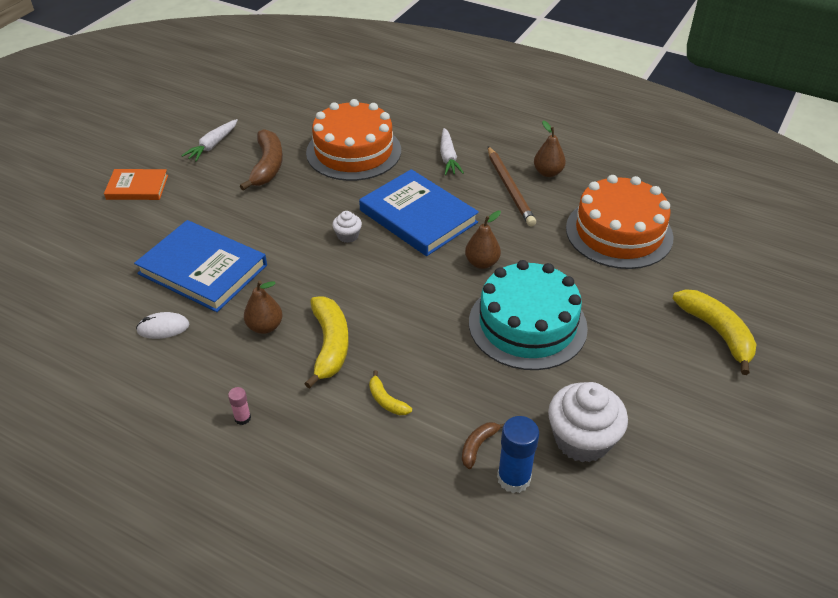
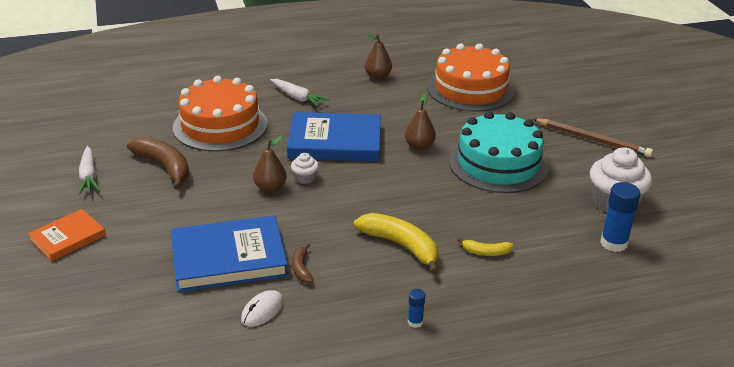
camera: 45 degrees left, 10 degrees down
(242, 418) = (415, 322): pink glue stick -> blue glue stick
(265, 327) = (339, 263): brown pear -> brown pear (270, 188)
(478, 446) = (572, 240): brown banana -> brown banana (301, 269)
(510, 188) = (368, 96): brown pencil -> brown pencil (592, 140)
(717, 332) = (595, 112): yellow banana -> none

